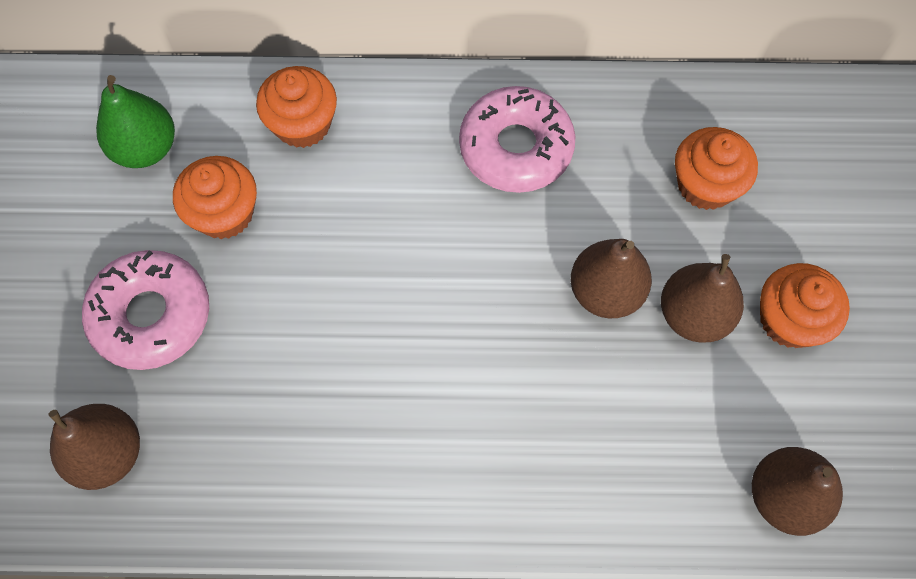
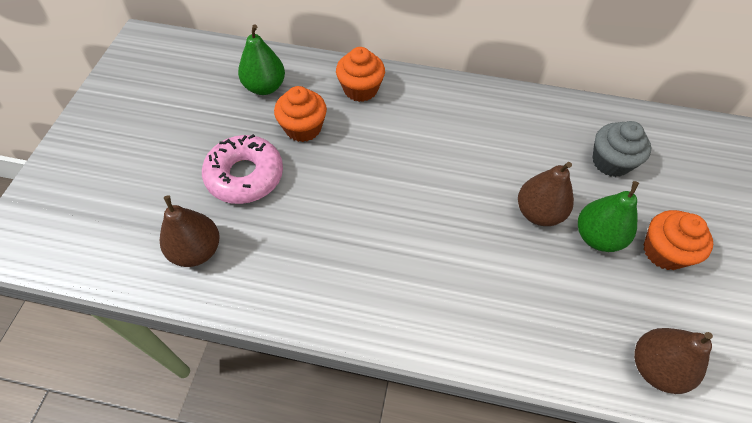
camera: 10 degrees right, 10 degrees down
(516, 148) = (489, 122): pink donut -> none
(693, 315) = (597, 237): brown pear -> green pear
(705, 185) = (610, 162): orange cupcake -> grey cupcake

